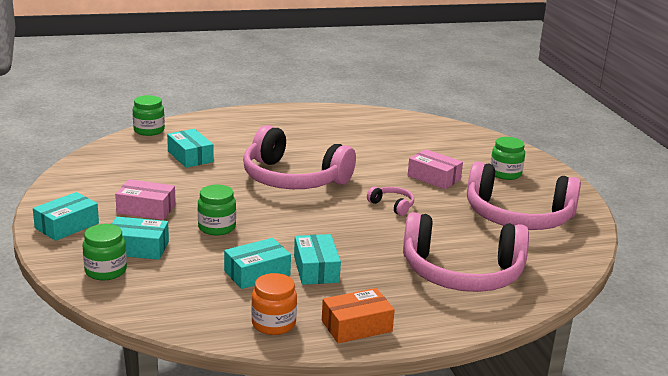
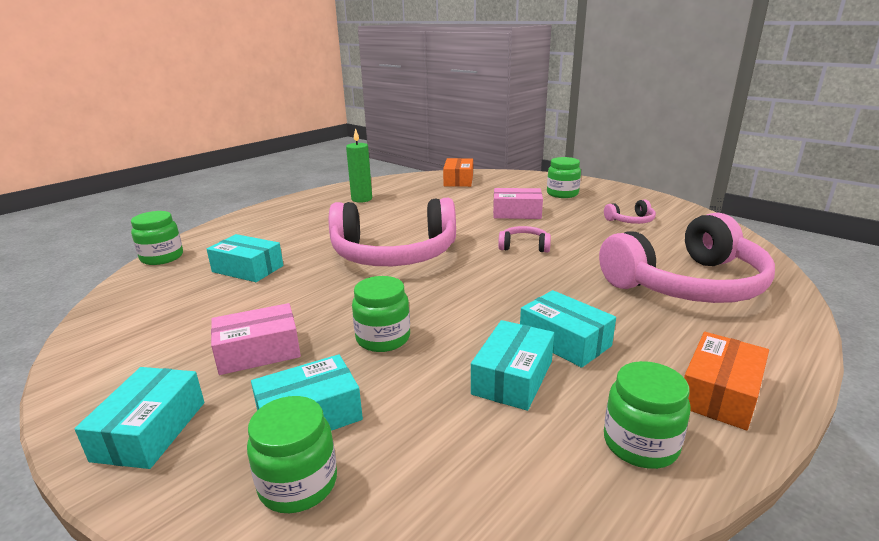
camera: 30 degrees left, 0 degrees up
(273, 324) = (640, 444): orange jar -> green jar
(330, 125) = (361, 199): none -> green candle
(435, 131) = (458, 180): none -> orange box
(518, 216) = (631, 220): pink headphones -> pink headphones, size x0.40

